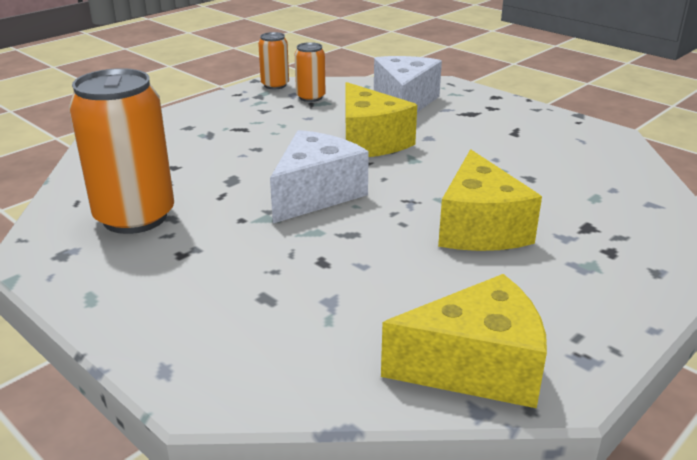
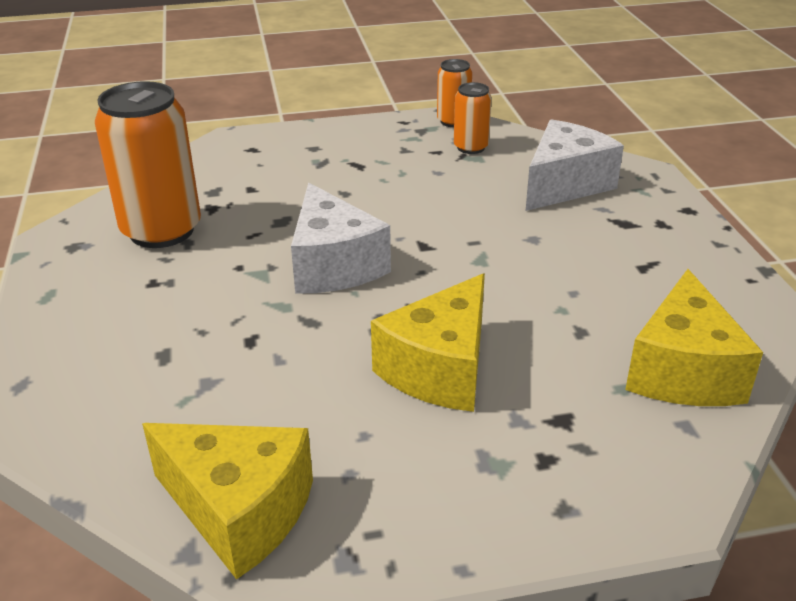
camera: 35 degrees right, 5 degrees up
(316, 194) = (333, 265): white cheese -> white cheese turned 90 degrees clockwise
(369, 141) = (462, 222): yellow cheese -> yellow cheese (682, 371)

